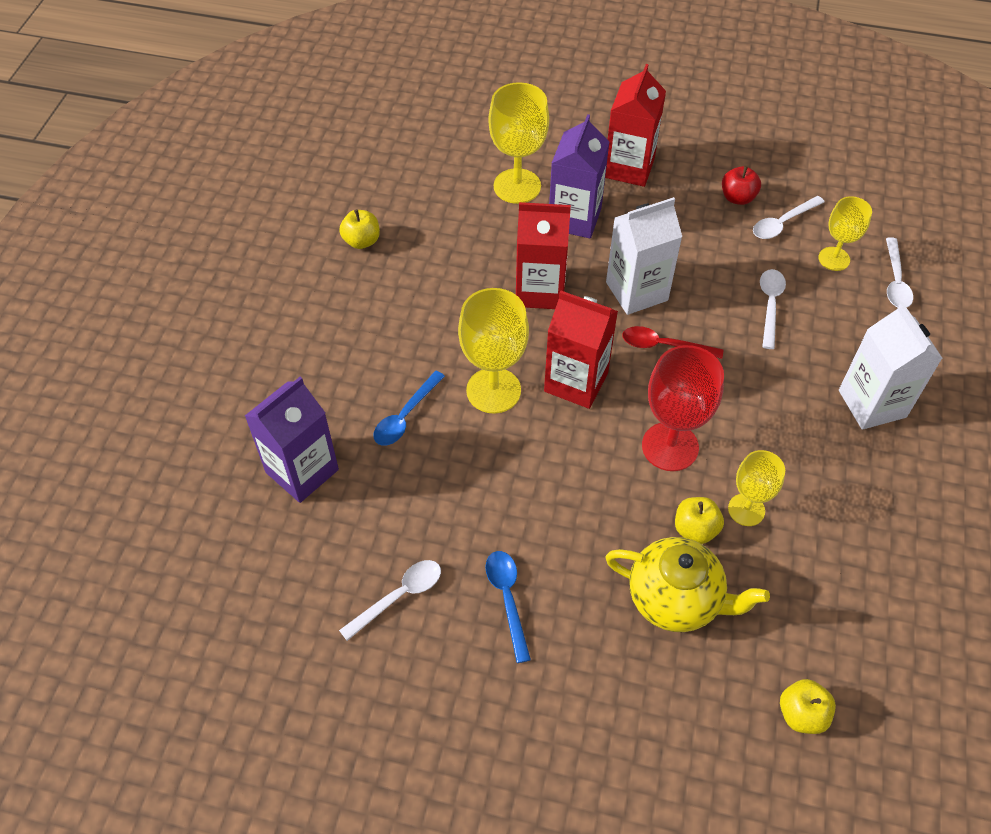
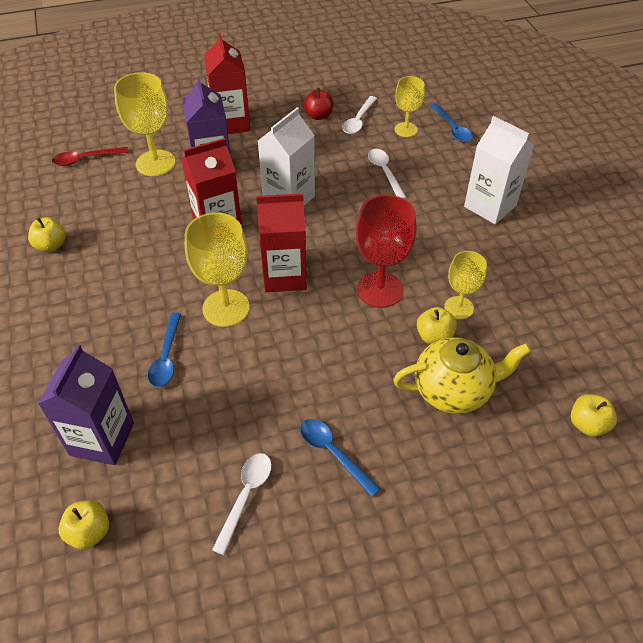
camera: 30 degrees left, 5 degrees down
(245, 555) = (89, 532): none -> yellow apple
(664, 346) = (331, 226): red spoon -> red spoon (85, 159)
(895, 281) = (452, 128): white spoon -> blue spoon

